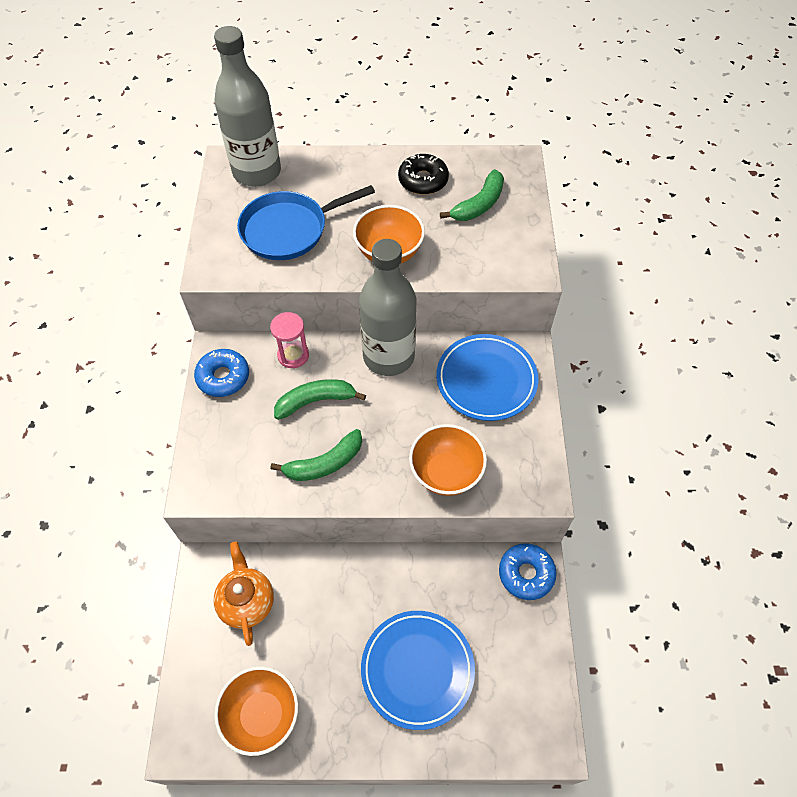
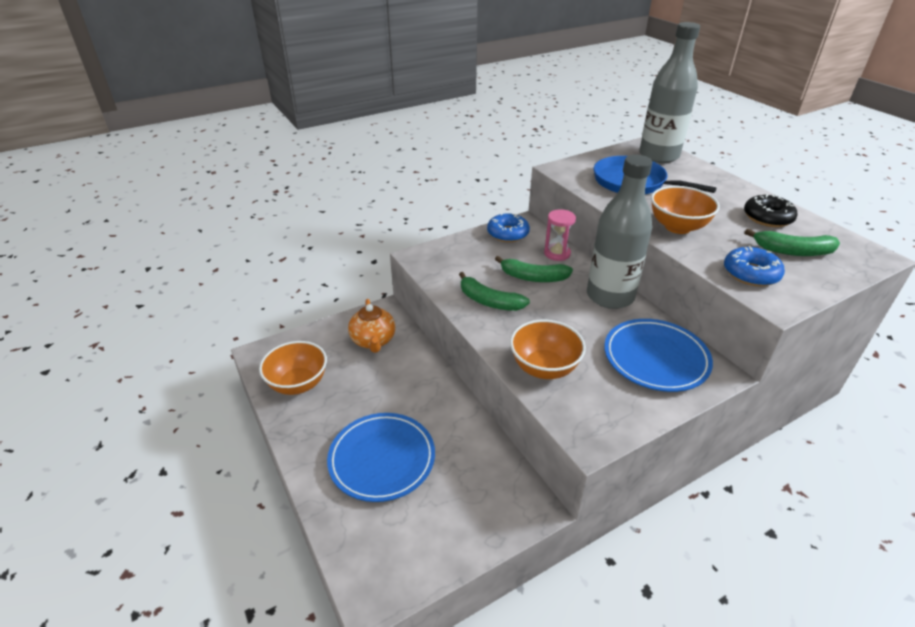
camera: 60 degrees right, 20 degrees down
(247, 602) = (373, 341): orange teapot -> orange teapot turned 120 degrees clockwise
(316, 401) = (533, 277): green banana -> green banana turned 150 degrees clockwise
(526, 574) = (520, 503): blue donut -> blue donut (750, 273)

